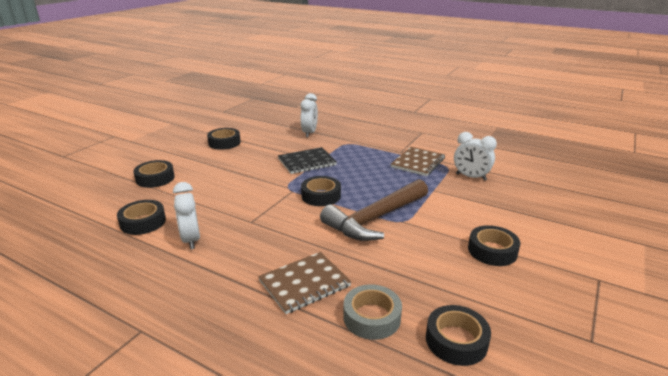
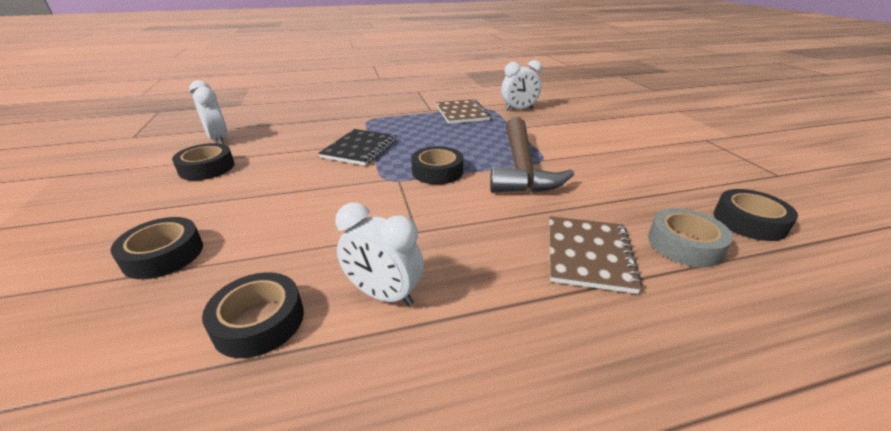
camera: 45 degrees left, 5 degrees up
(309, 133) = (308, 123): white clock -> white clock (218, 139)
(492, 251) = (633, 151): black tape -> none

